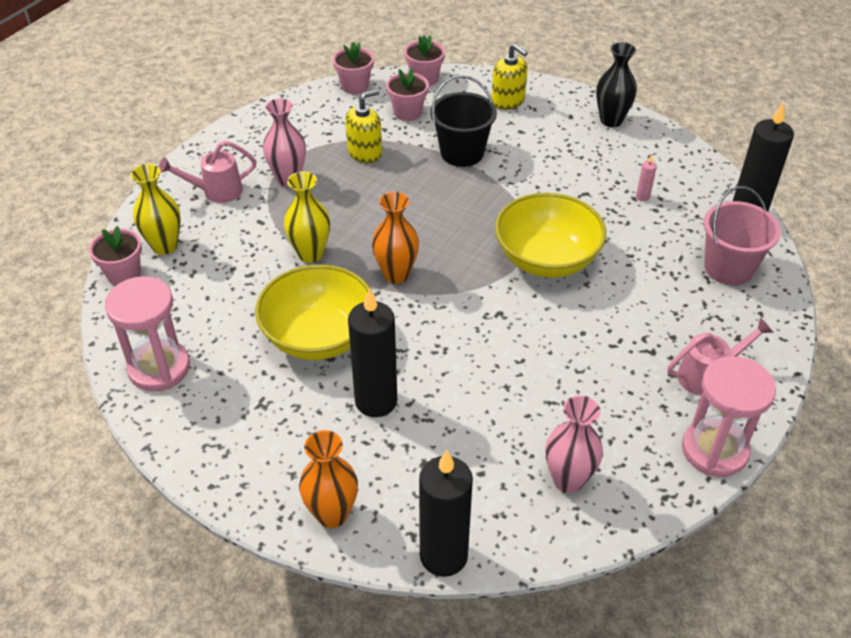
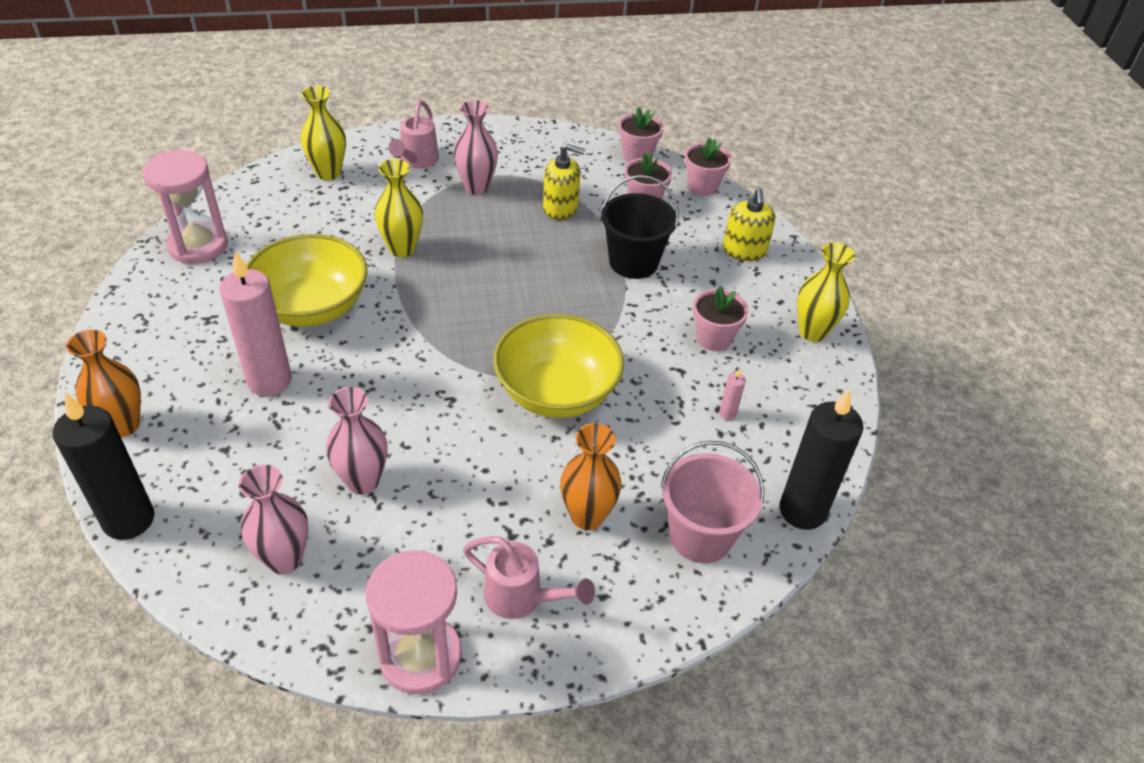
camera: 45 degrees right, 0 degrees up
(124, 274) = (278, 172): pink flower pot -> pink flower pot (714, 338)
(216, 192) = (417, 161): pink watering can -> pink watering can turned 105 degrees counterclockwise
(376, 401) = (269, 381): black candle -> pink candle
(396, 274) = (431, 309): orange vase -> orange vase (587, 516)
(533, 400) = (363, 481): none -> pink vase
(611, 120) = (812, 332): black vase -> yellow vase

